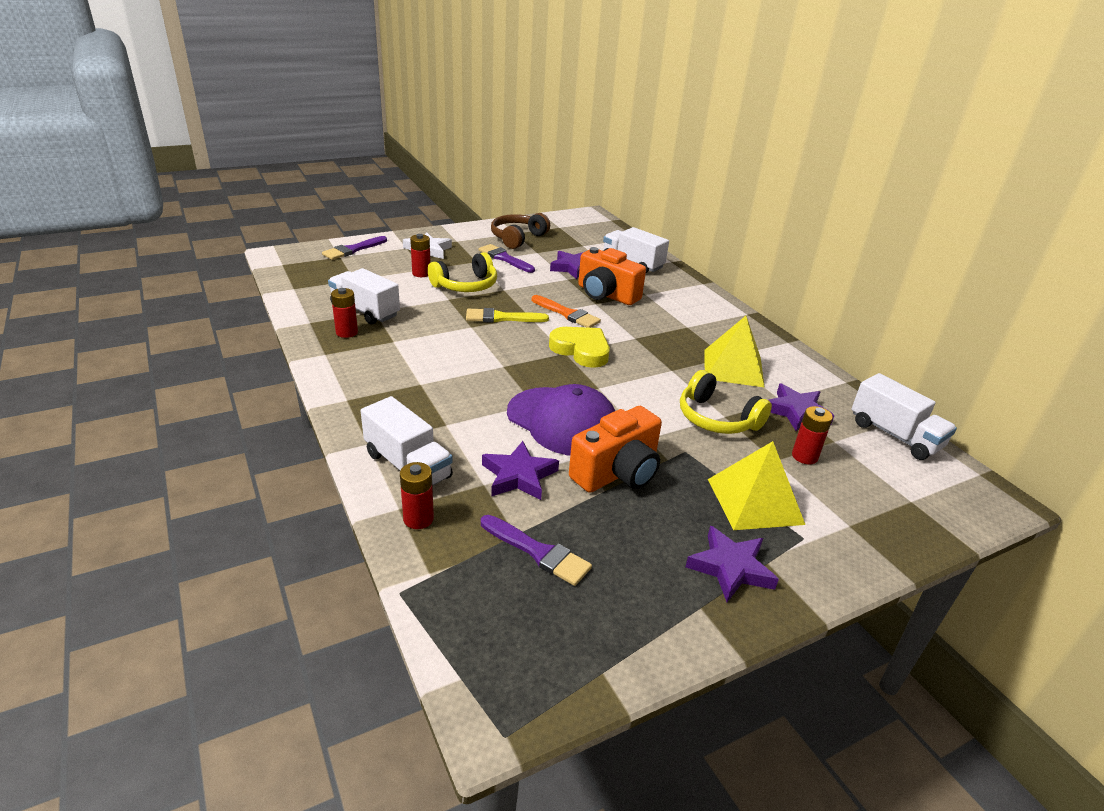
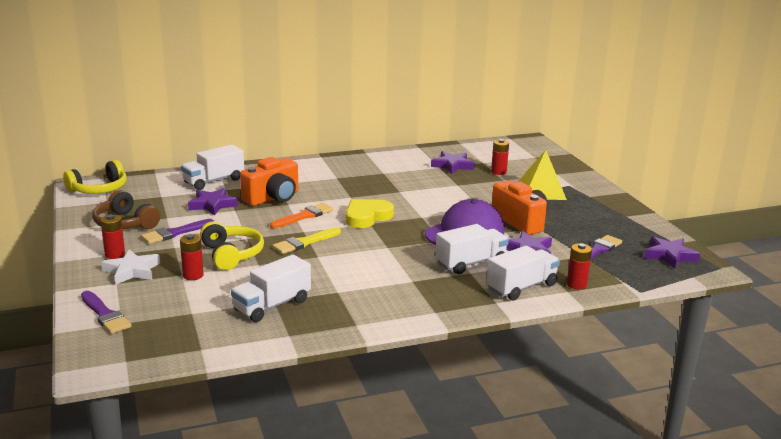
camera: 80 degrees left, 10 degrees down
(347, 332) = (316, 314): red battery -> red battery (115, 254)
(501, 318) = (304, 242): yellow brush -> yellow brush turned 45 degrees clockwise
(717, 418) = (460, 187): yellow headphones -> yellow headphones (99, 189)
(730, 568) = (596, 205): purple star -> purple star (670, 255)
(733, 368) = (398, 173): yellow pyramid -> none
(895, 435) = (476, 147): white truck -> white truck (471, 263)

